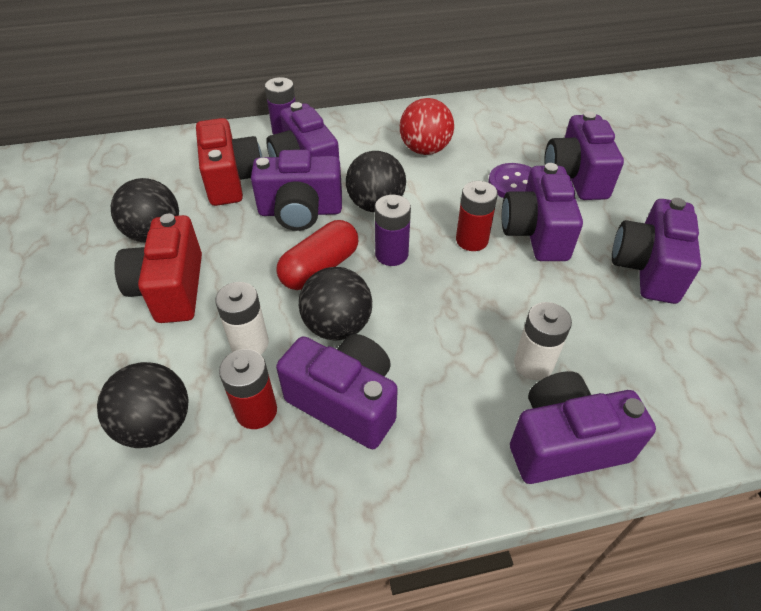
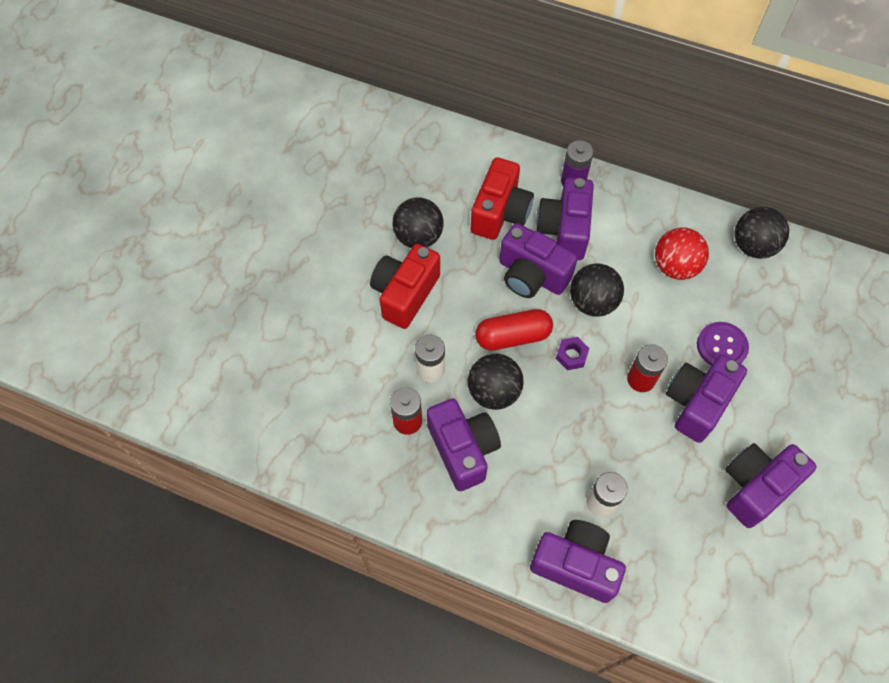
camera: 35 degrees right, 15 degrees up
(156, 425) = (347, 393): black ball -> black ball (753, 246)
(391, 254) = (571, 355): purple battery -> purple nut
(575, 177) = (781, 370): purple camera -> none

